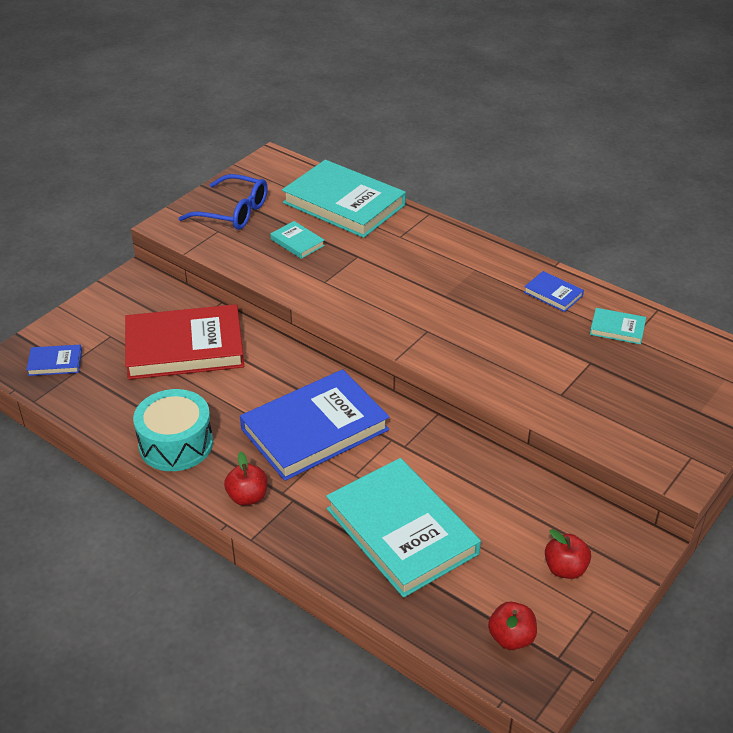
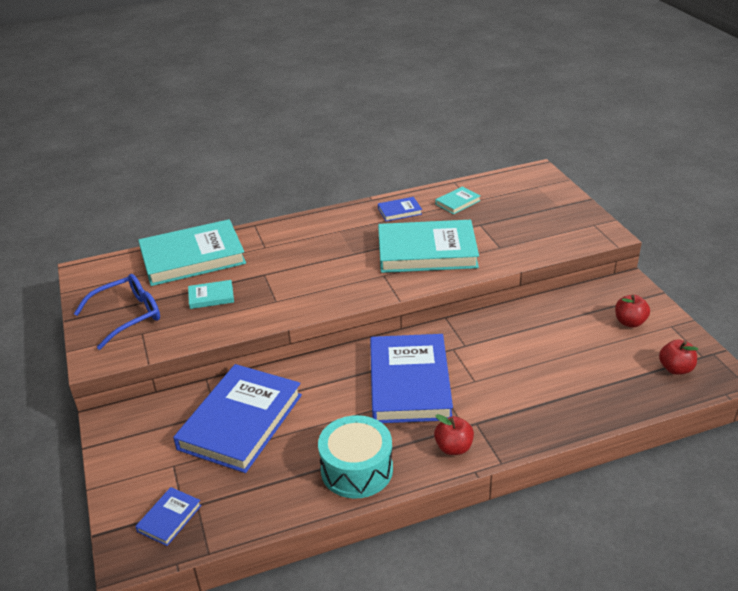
camera: 55 degrees left, 5 degrees down
(184, 347) = (240, 421): red book -> blue book
(402, 531) = (548, 379): turquoise book -> turquoise book (427, 251)

